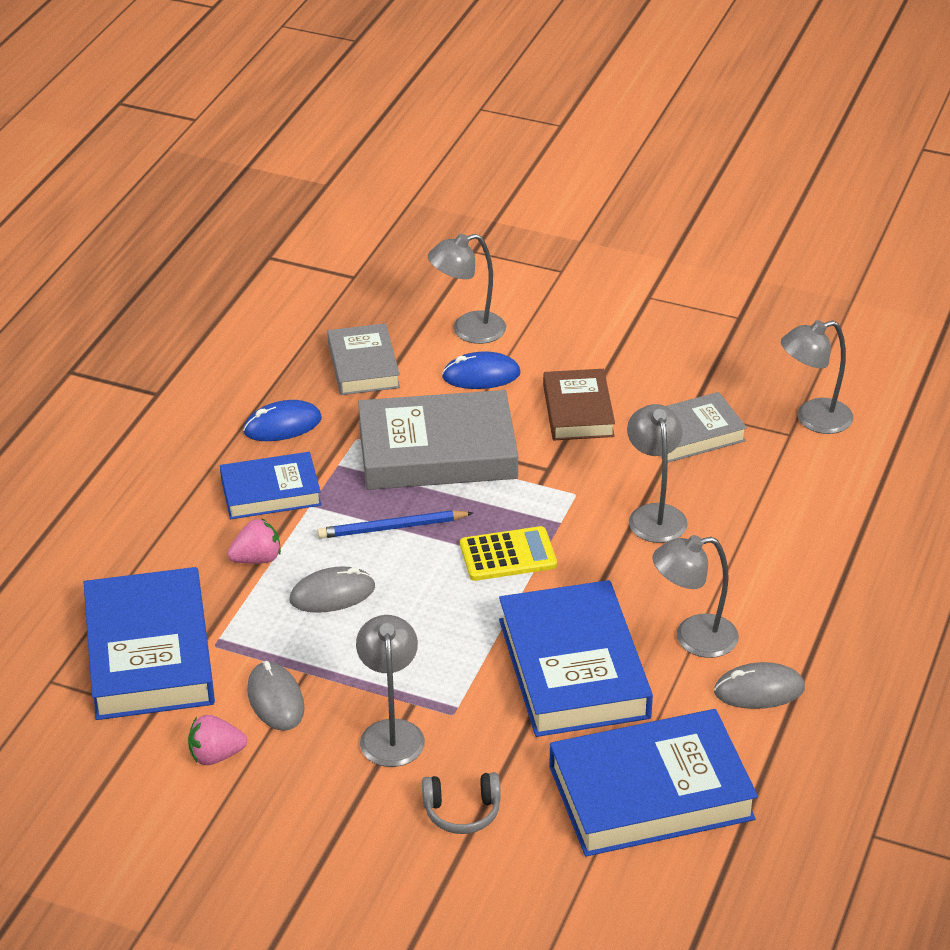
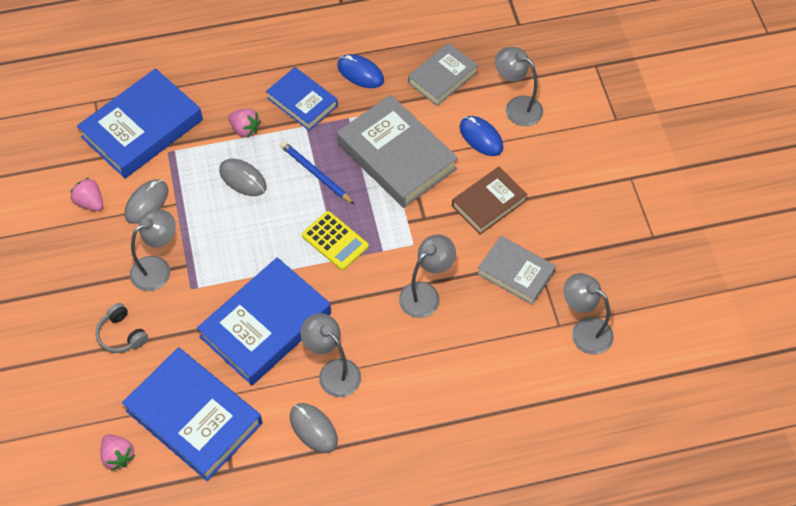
camera: 55 degrees right, 20 degrees up
(647, 893) = (118, 456): none -> pink strawberry

